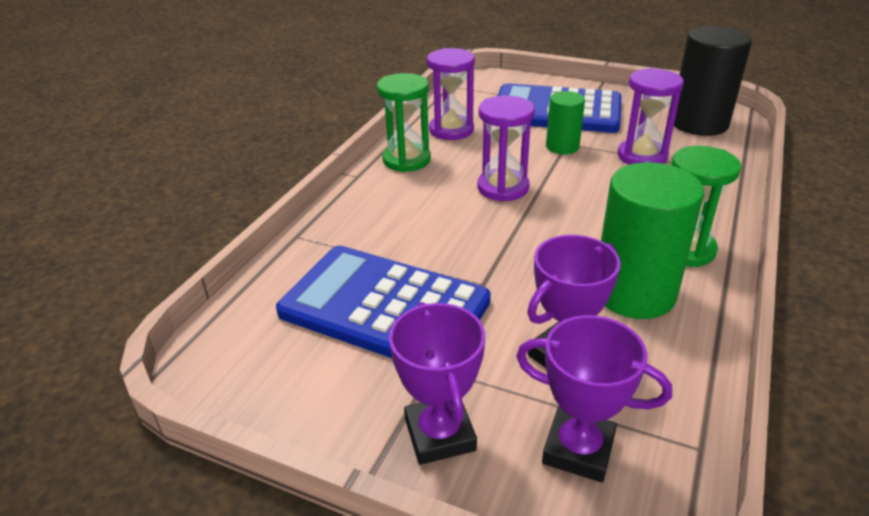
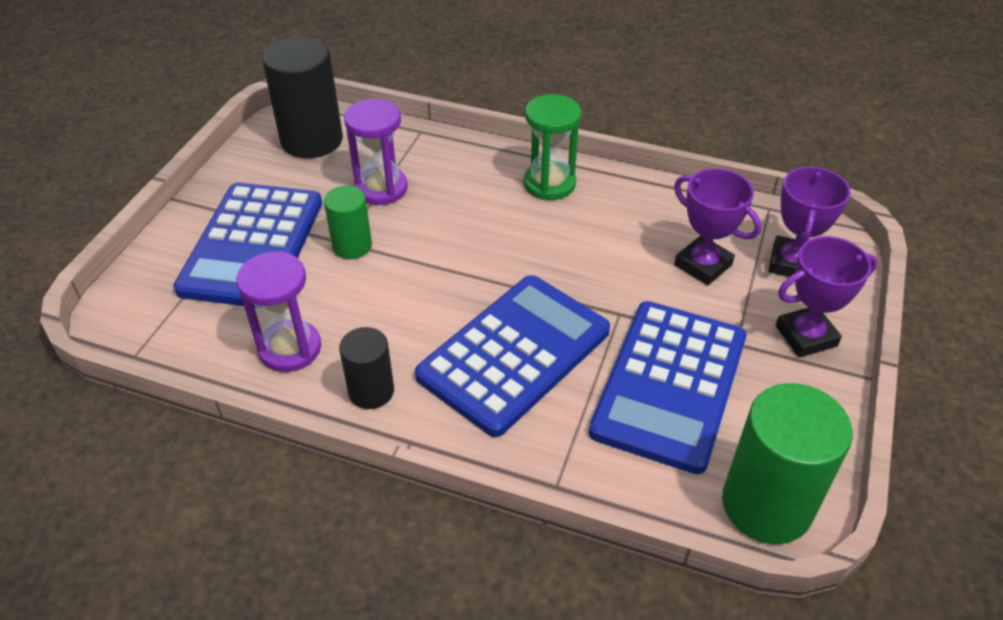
camera: 95 degrees left, 10 degrees up
(406, 160) = (371, 391): green hourglass -> black cylinder
(435, 220) = (514, 354): none -> blue calculator
(503, 188) = (444, 298): purple hourglass -> none
(634, 293) = (616, 219): green cylinder -> green cylinder (766, 505)

